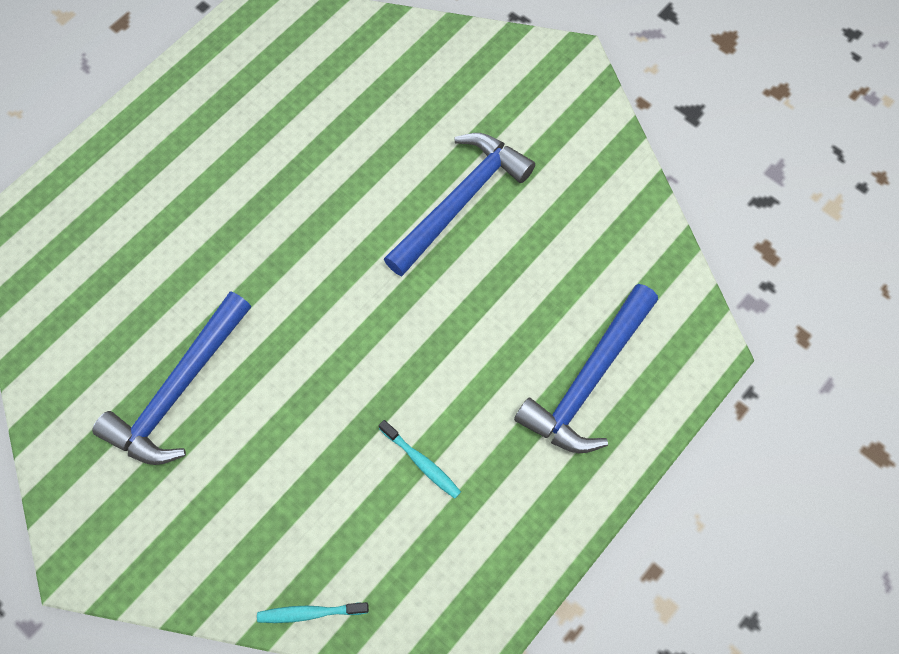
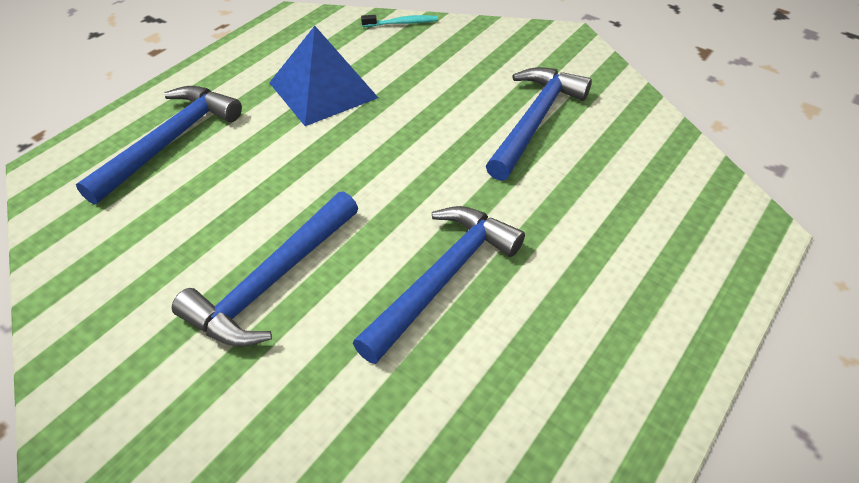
camera: 175 degrees right, 20 degrees down
(315, 195) = (442, 278): none -> blue hammer
(421, 462) = (323, 90): turquoise toothbrush -> blue pyramid

